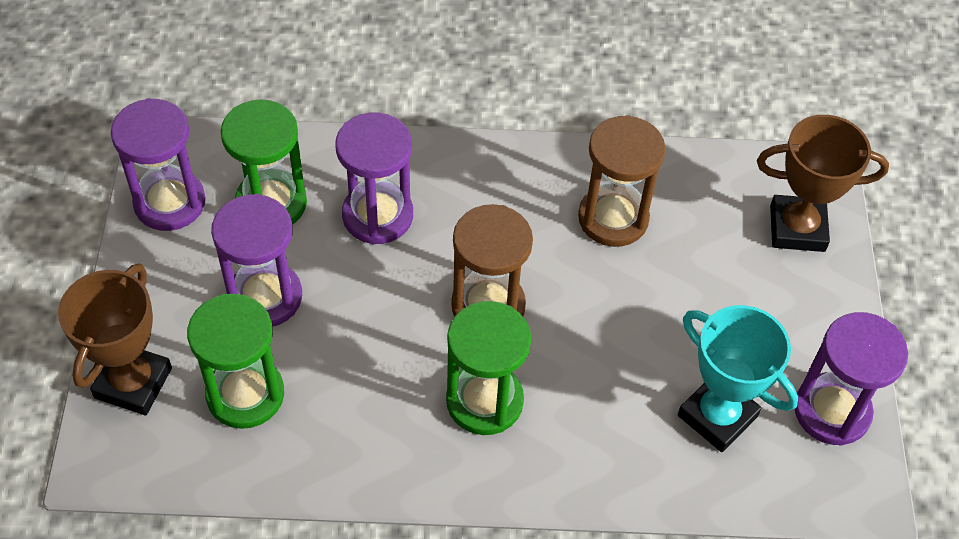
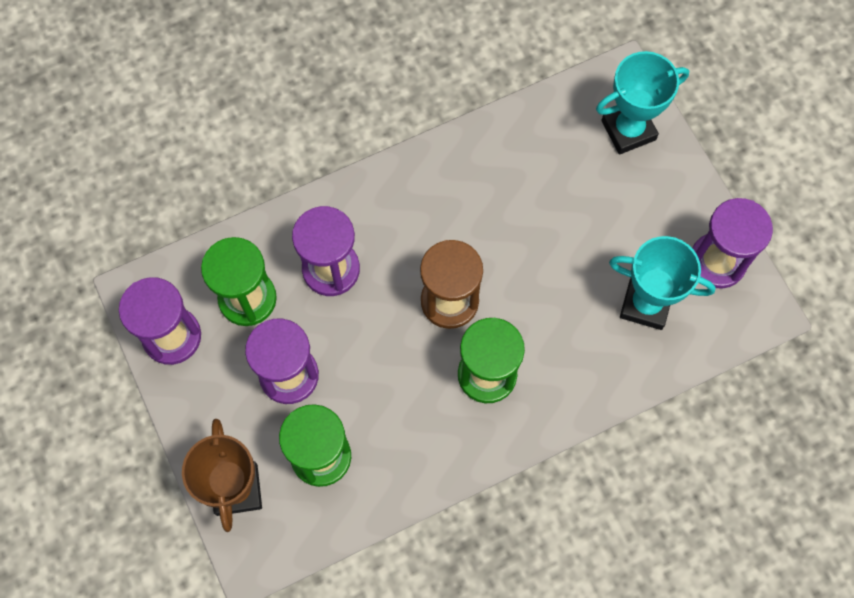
camera: 25 degrees left, 15 degrees up
(613, 218) = (498, 186): brown hourglass -> none
(797, 228) = (628, 130): brown trophy -> turquoise trophy

